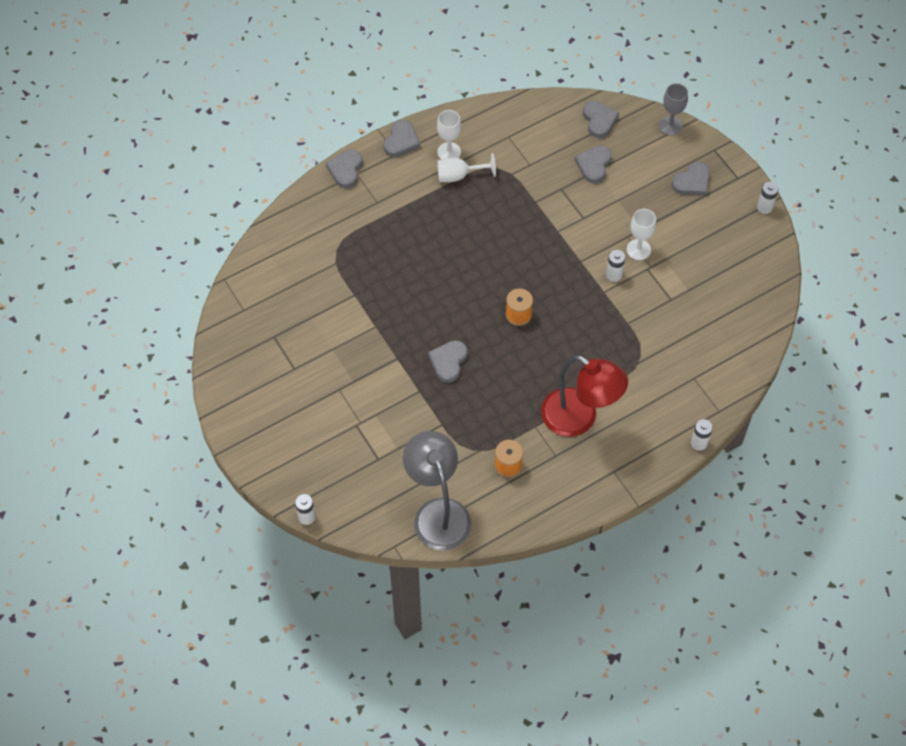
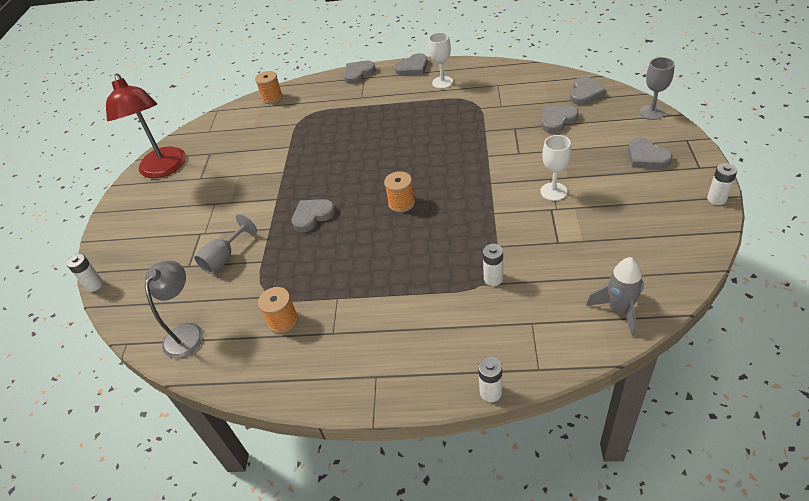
camera: 40 degrees right, 15 degrees down
(274, 239) = (272, 98): none -> orange spool
(405, 437) = (224, 258): none -> grey goblet
(438, 513) = (187, 333): grey lamp -> grey lamp, size x0.66
(459, 175) = (437, 98): white goblet -> none
(579, 419) = (383, 310): red lamp -> red lamp (164, 169)
(614, 275) = (514, 203): white battery -> white battery (493, 278)
(692, 182) = (646, 157): grey heart -> grey heart turned 60 degrees clockwise
(746, 340) = (619, 310): none -> grey rocket

